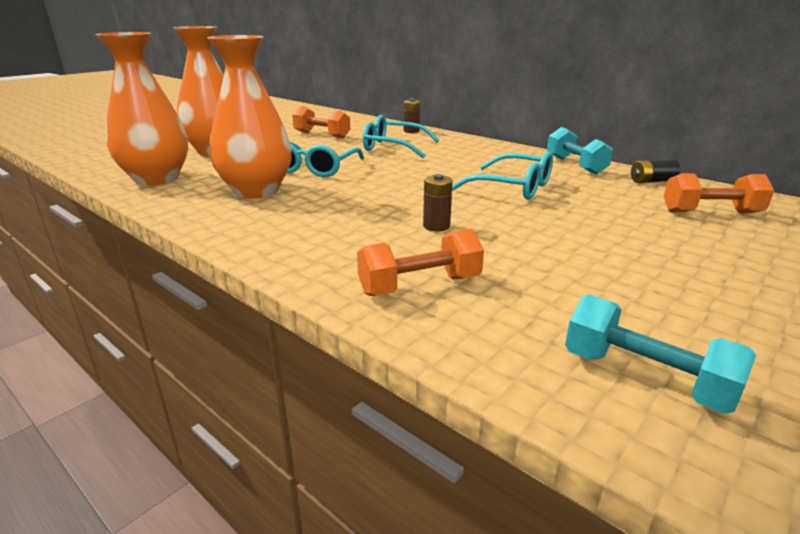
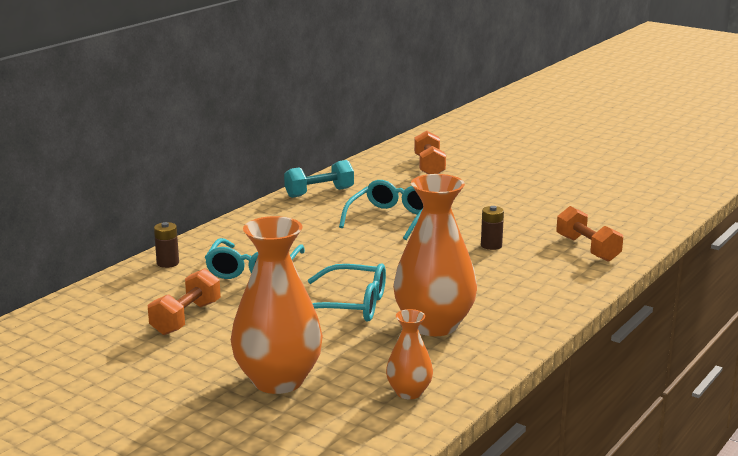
camera: 95 degrees left, 5 degrees down
(157, 179) = (409, 392): orange vase -> orange vase, size x0.51
(645, 377) = (640, 206): turquoise dumbbell -> none
(652, 181) = (361, 172): black battery -> none

